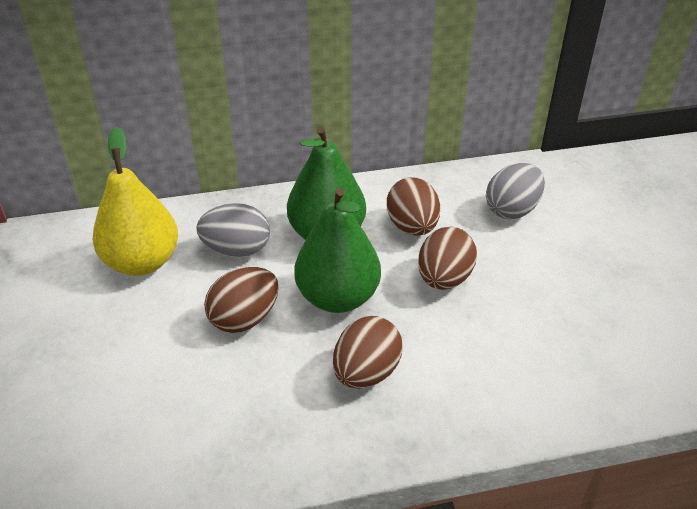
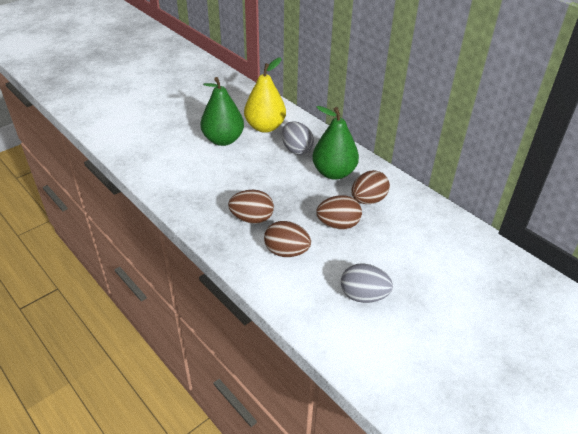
camera: 60 degrees right, 0 degrees up
(244, 319) = (255, 169): brown egg -> brown egg (286, 252)
(337, 297) = (292, 192): green pear -> green pear (223, 140)
(512, 210) = (422, 235): grey egg -> grey egg (363, 296)

